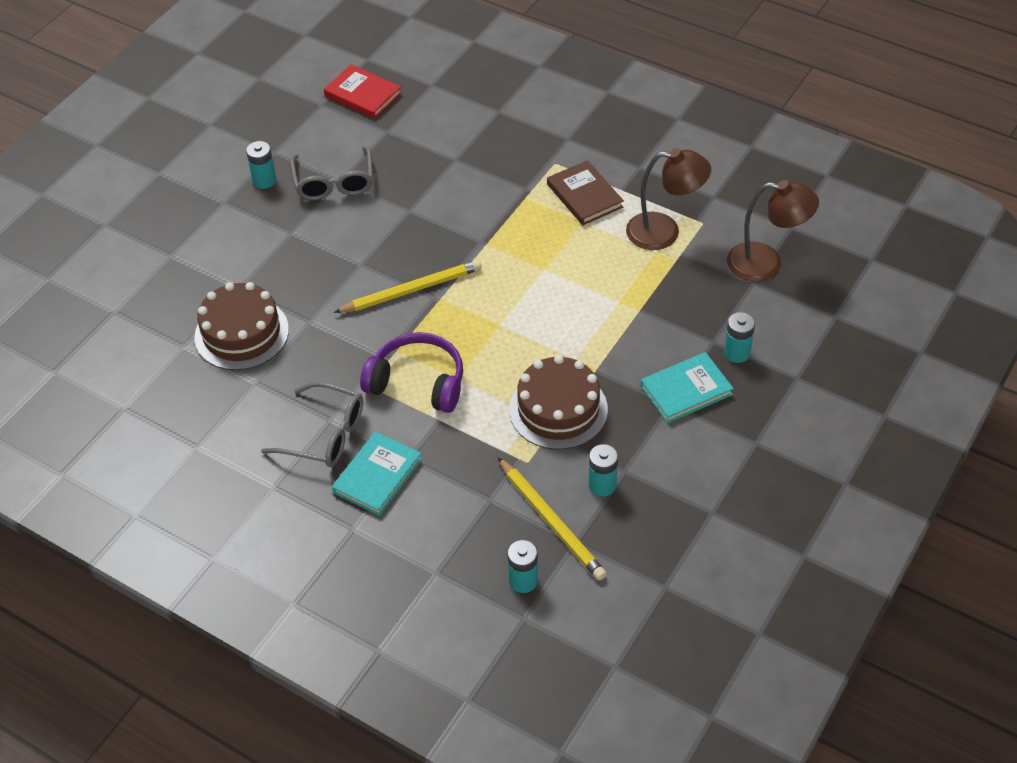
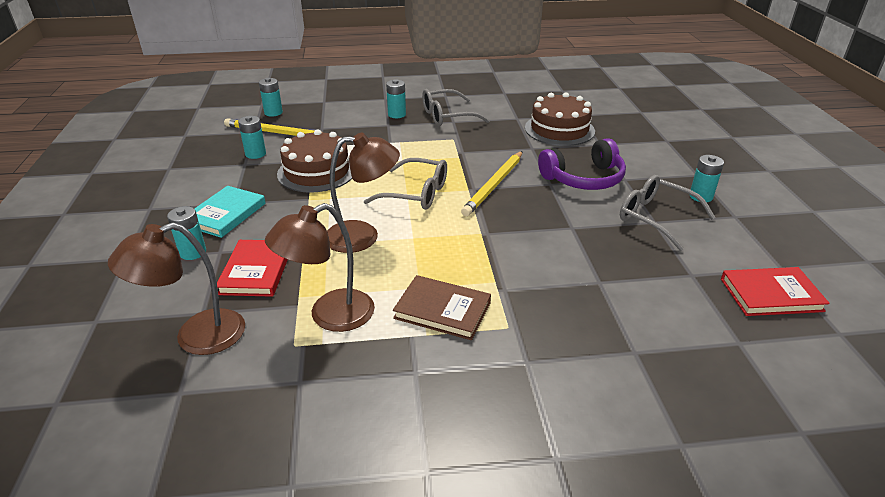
camera: 140 degrees right, 15 degrees down
(377, 476) = (397, 114): turquoise book -> turquoise battery
(418, 382) = (424, 150): purple headphones -> purple headphones (584, 179)
(492, 319) = (416, 193): none -> grey glasses
(583, 293) = (363, 236): none -> brown lamp
(694, 302) = (256, 271): none -> red book

